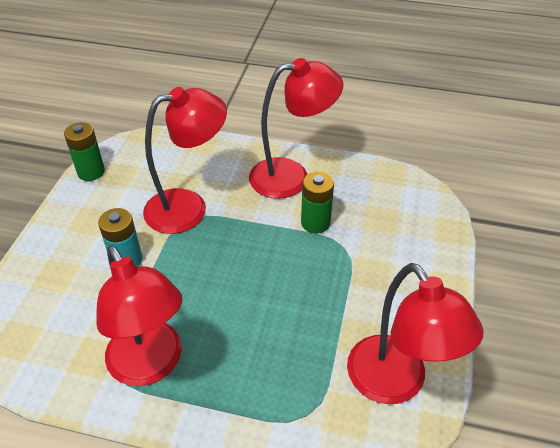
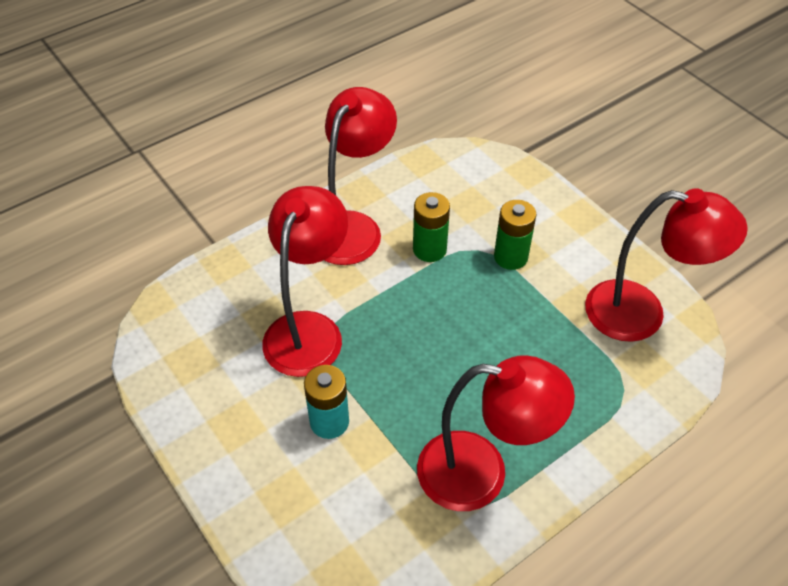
camera: 50 degrees left, 5 degrees up
(91, 172) = (158, 383): green battery -> green battery (510, 257)

